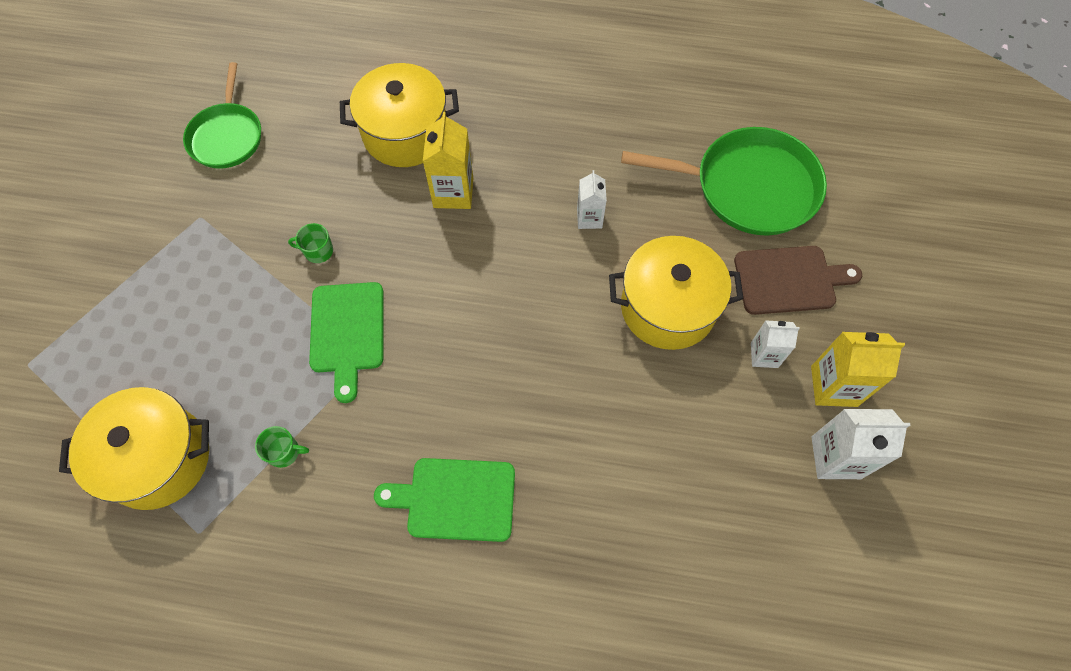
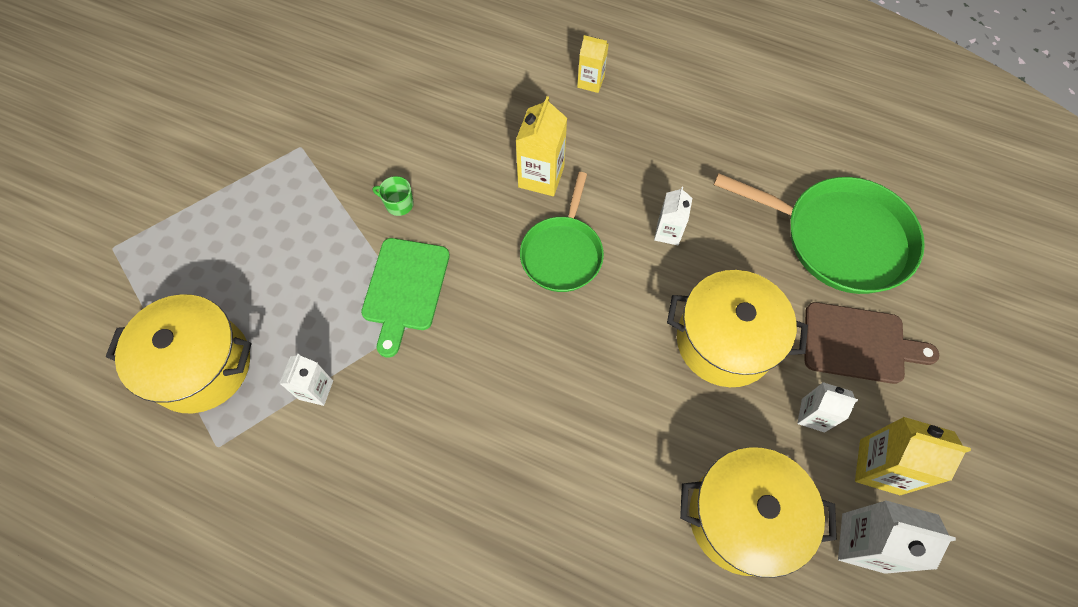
camera: 15 degrees right, 0 degrees up
(227, 136) = (345, 76): green pan -> green pan (562, 253)
(284, 452) = (316, 390): green mug -> white carton
(405, 134) = (510, 110): yellow pot -> yellow pot (742, 517)
(455, 499) = (464, 479): green cutting board -> none
(477, 90) = (590, 82): none -> yellow carton

